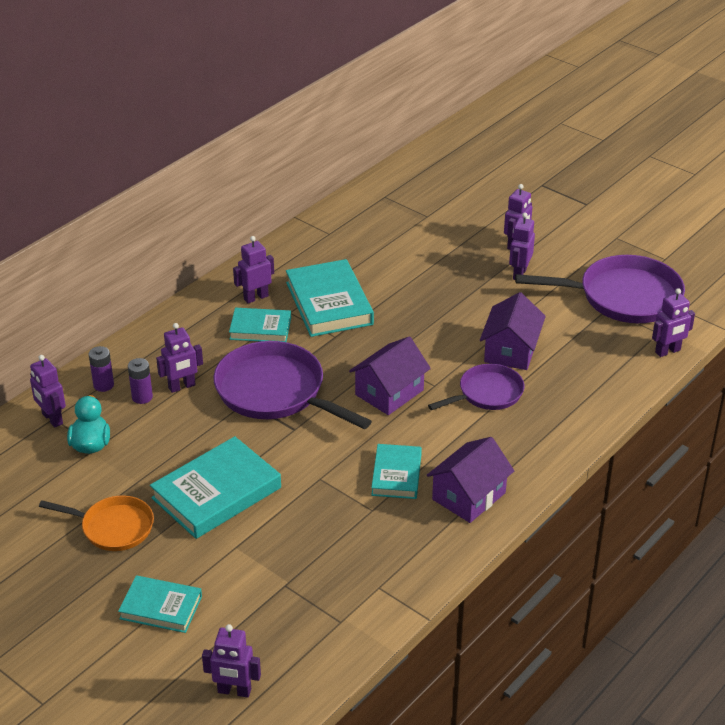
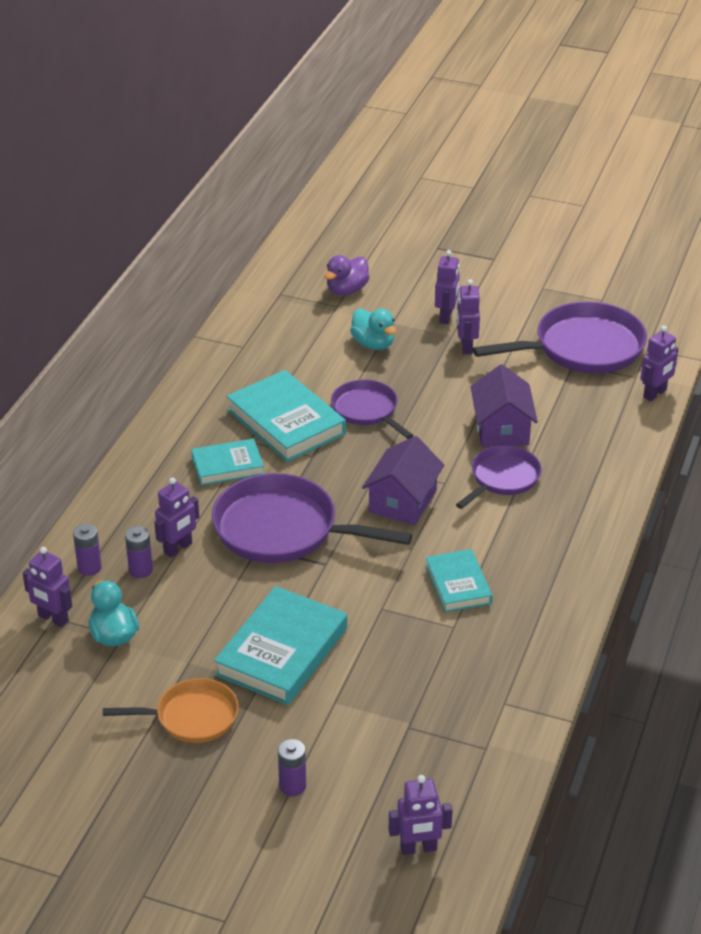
camera: 20 degrees left, 0 degrees up
(161, 607) = (292, 786): turquoise book -> purple battery
(256, 297) = (203, 433): purple robot -> none
(402, 309) = (367, 410): none -> purple pan
(440, 254) = (373, 344): none -> turquoise duck
(442, 205) = (347, 290): none -> purple duck
(469, 496) = (542, 587): purple house -> none

